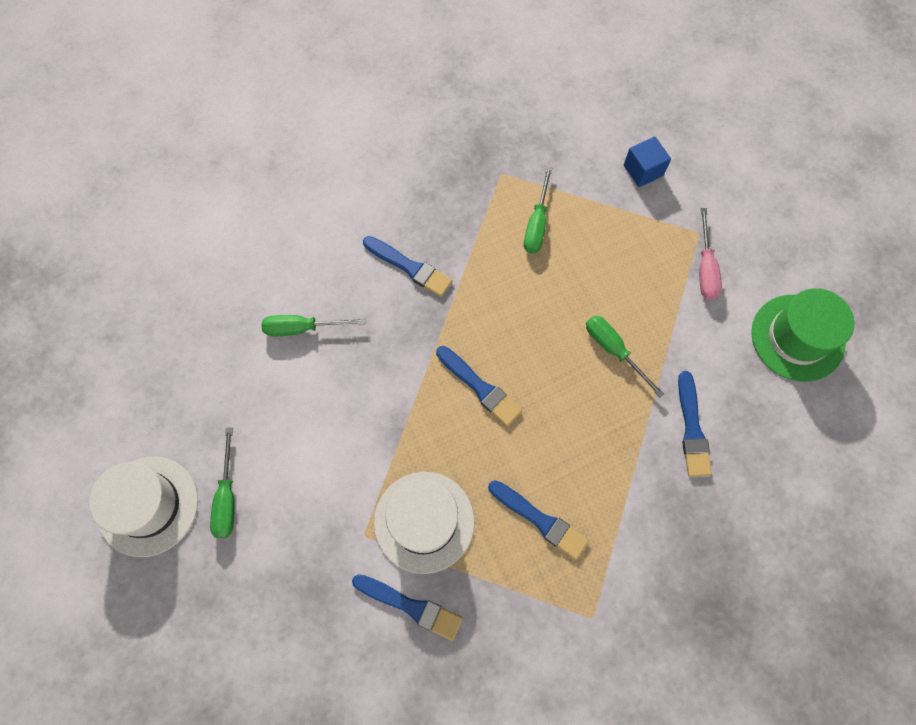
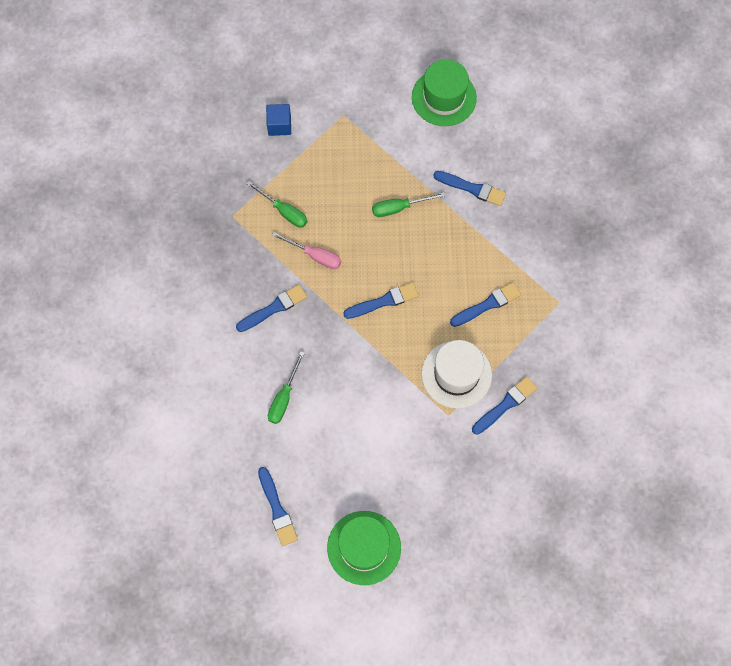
camera: 65 degrees left, 0 degrees up
(148, 506) = (364, 547): white hat -> green hat
(161, 382) = (277, 509): none -> blue brush
(227, 497) = (382, 493): green screwdriver -> none
(705, 268) = (370, 125): pink screwdriver -> pink screwdriver (315, 256)

